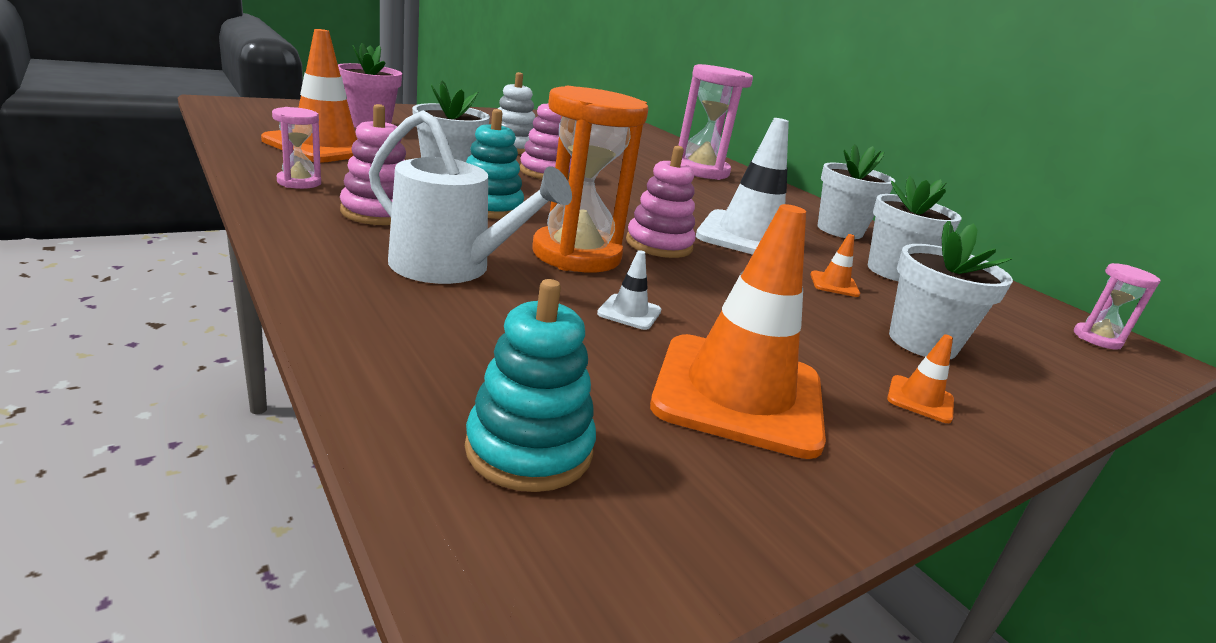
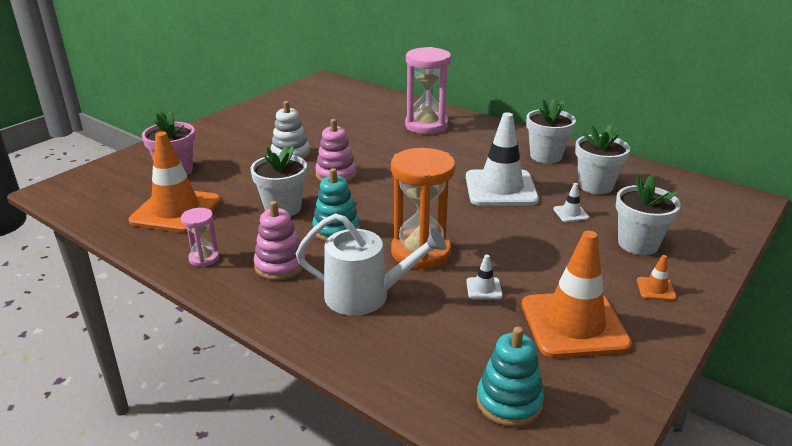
camera: 15 degrees left, 5 degrees up
(659, 245) = (457, 221): pink stacking toy -> none
(834, 284) = (571, 213): orange traffic cone -> white traffic cone
(1096, 339) = (720, 199): pink hourglass -> none

